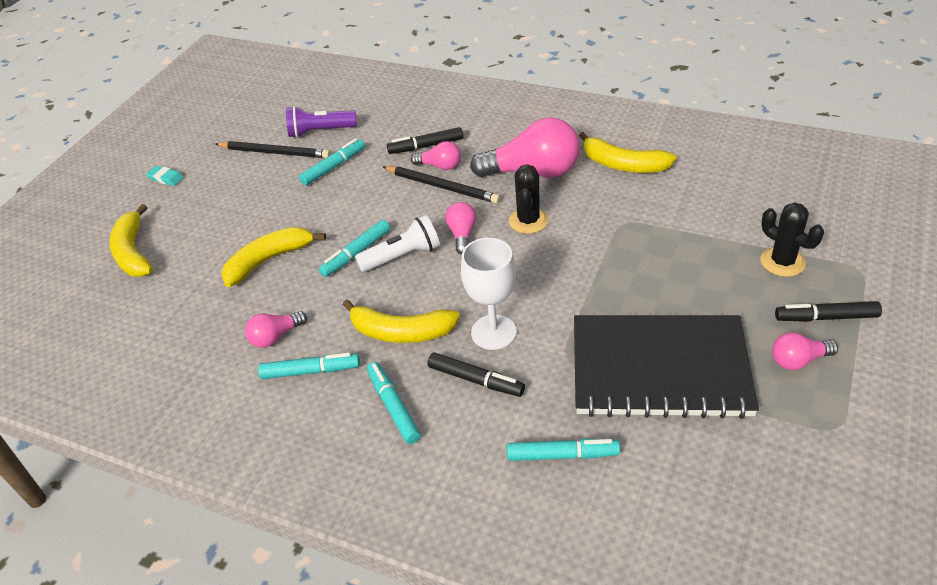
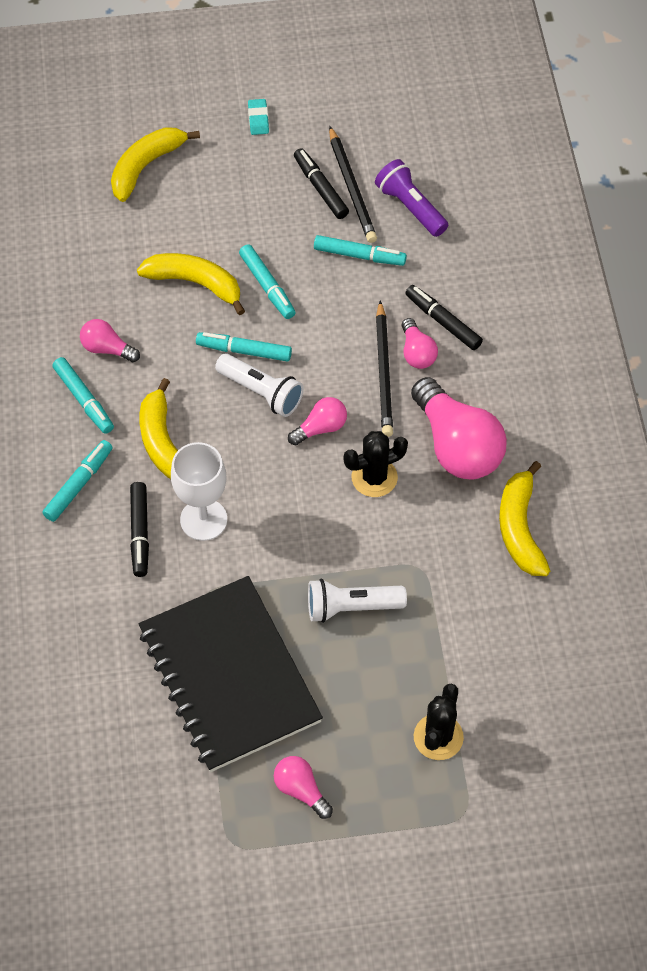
camera: 55 degrees right, 15 degrees up
(562, 455) = (93, 637): turquoise marker -> turquoise marker (267, 286)
(636, 271) = (351, 607): none -> white flashlight
(826, 317) = (374, 799): black marker -> black marker (320, 188)

